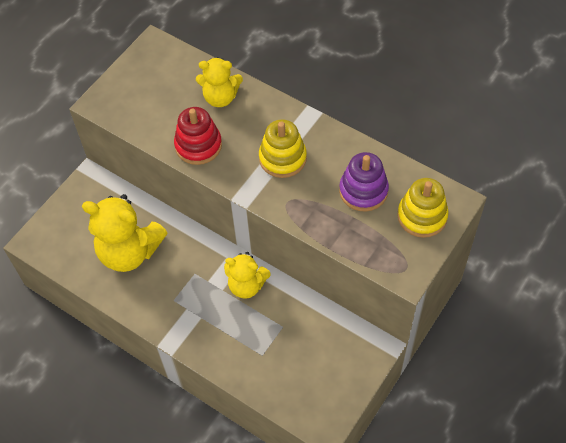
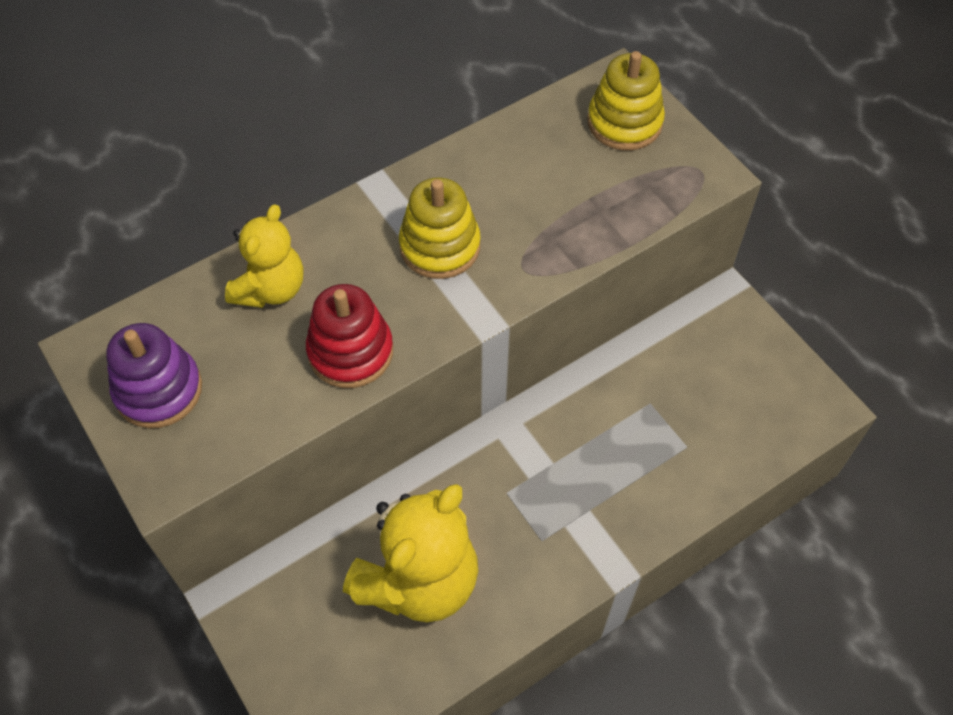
camera: 70 degrees left, 0 degrees up
(246, 285) = (561, 426): yellow teddy bear -> none
(363, 191) = (550, 170): purple stacking toy -> purple stacking toy (158, 390)

